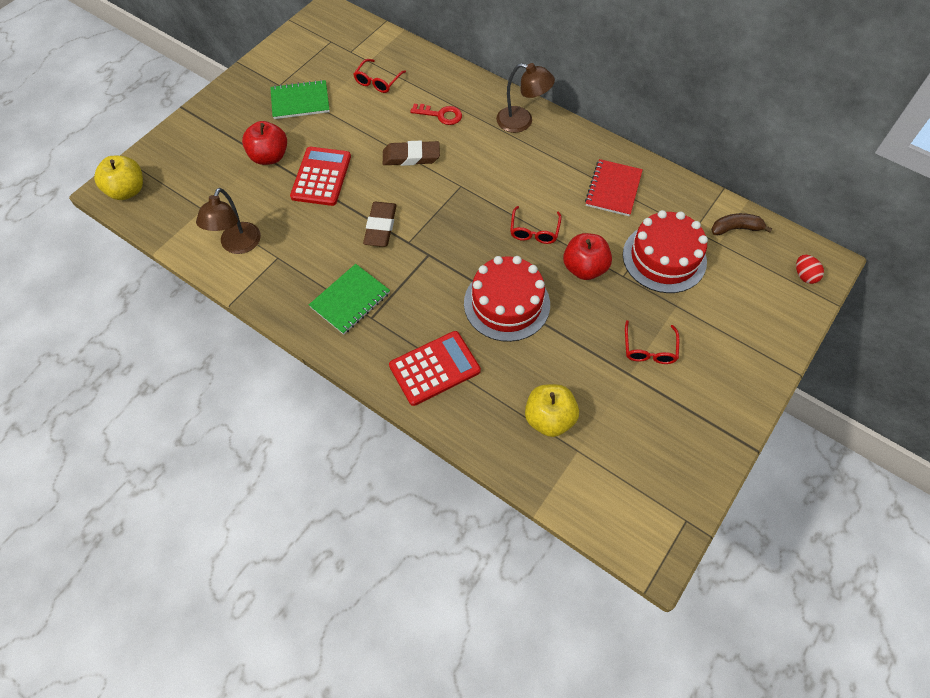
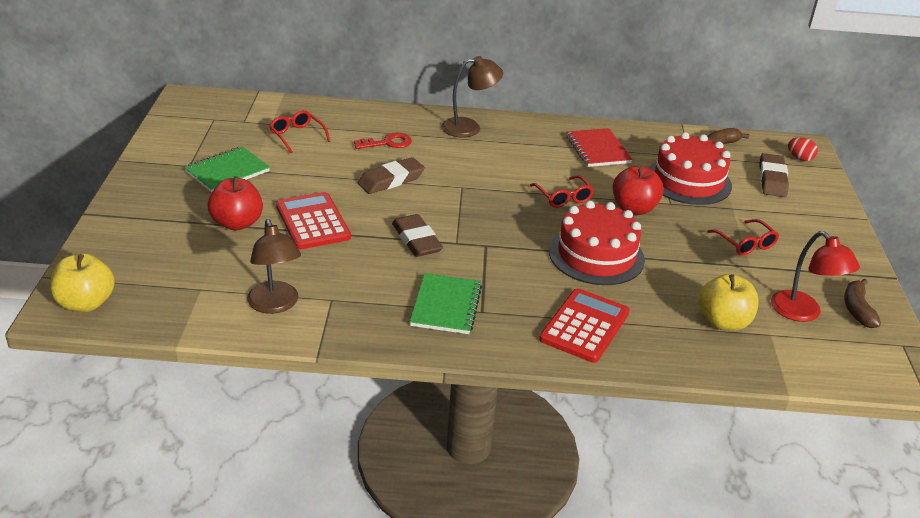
camera: 35 degrees left, 25 degrees down
(377, 81) = (297, 136): red glasses -> red glasses turned 150 degrees clockwise
(628, 444) = (803, 313): none -> red lamp
(682, 465) = (857, 309): none -> brown banana
(749, 289) = (772, 179): none -> brown eraser

